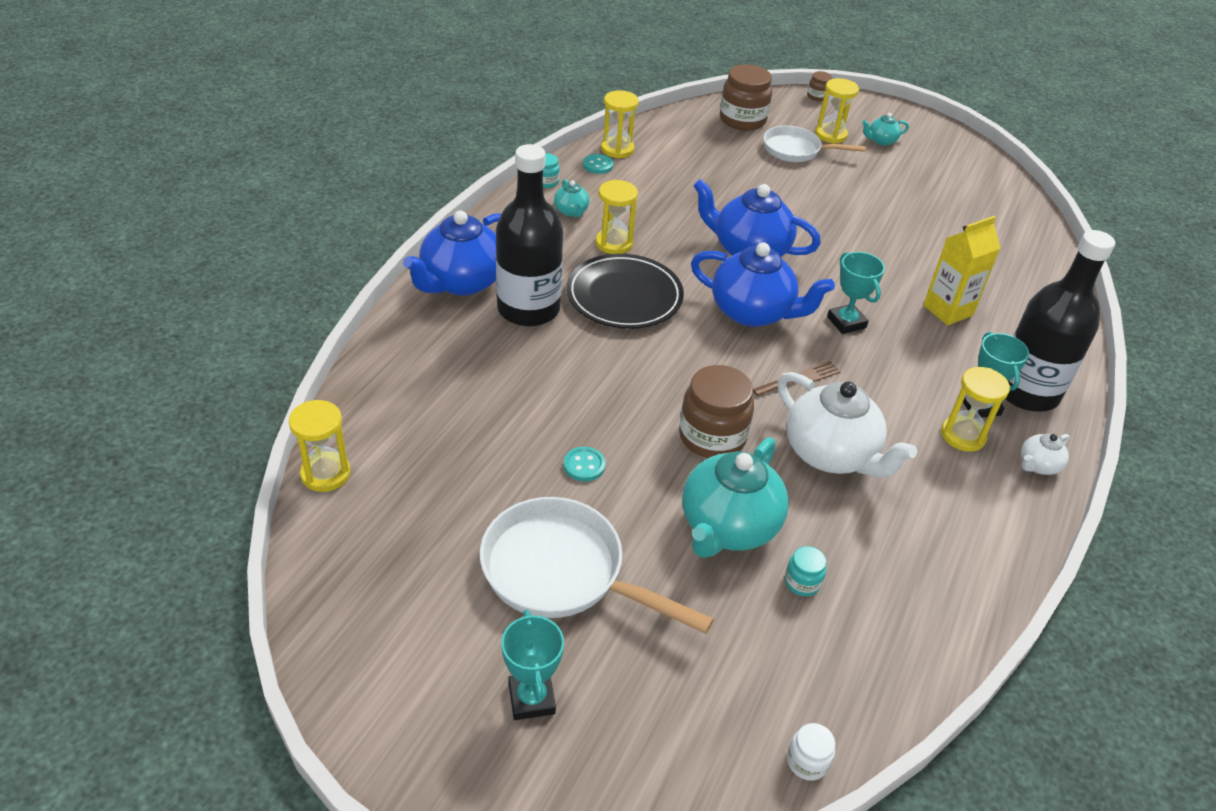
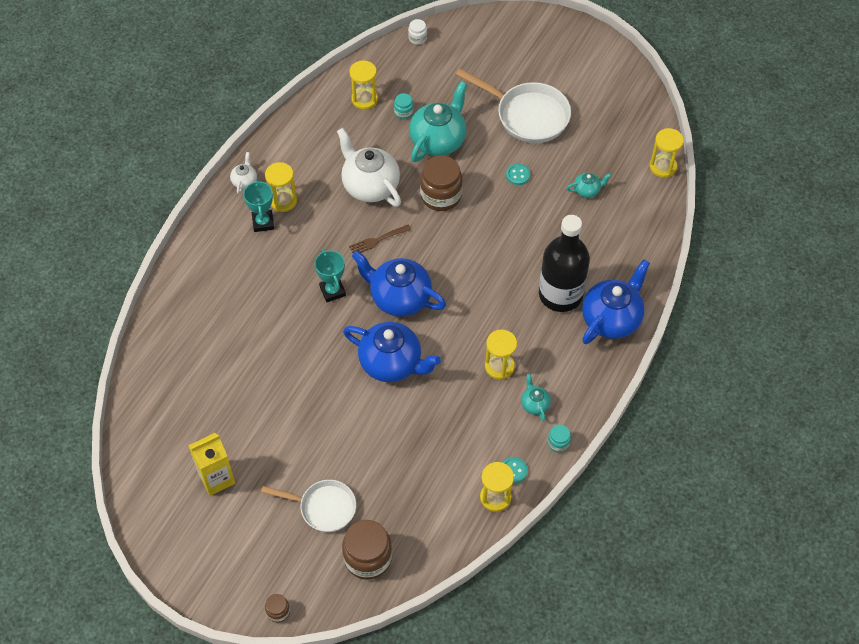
camera: 175 degrees left, 15 degrees up
(531, 699) = (538, 60): turquoise trophy -> none
(624, 296) = (492, 310): black plate -> none
(831, 135) = (282, 537): yellow hourglass -> yellow hourglass (364, 99)
(881, 141) = (233, 530): turquoise teapot -> turquoise teapot (587, 190)
(948, 310) = (252, 306): yellow carton -> yellow carton (216, 478)
(1026, 392) = (226, 235): black bottle -> none
(1038, 465) = (244, 181): white teapot -> white teapot turned 45 degrees counterclockwise

